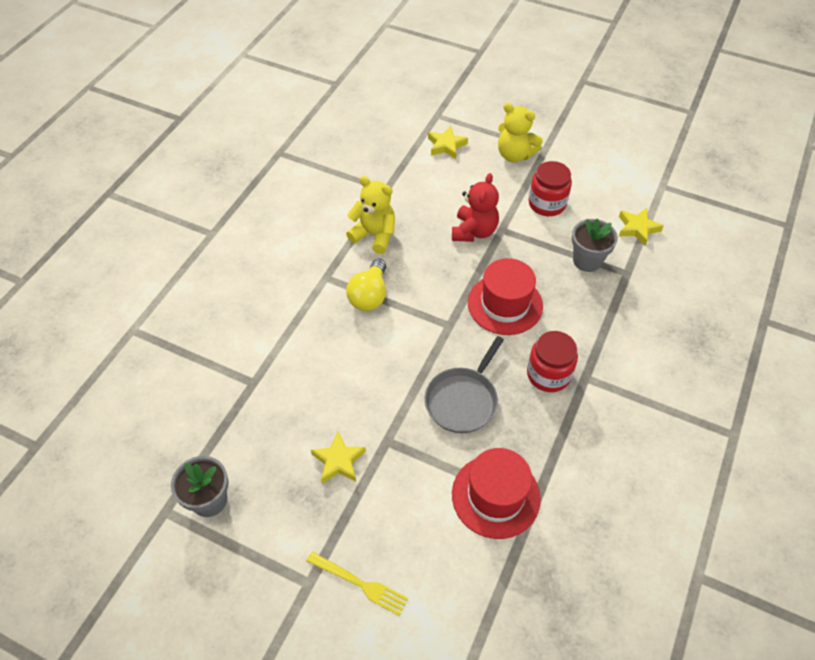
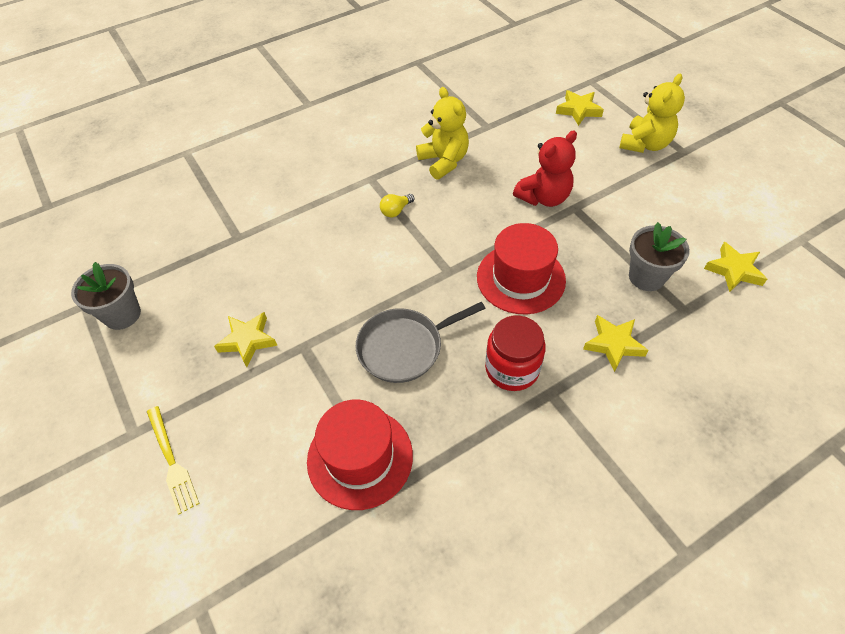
camera: 35 degrees right, 0 degrees up
(369, 295) = (396, 211): yellow light bulb -> yellow light bulb, size x0.54
(514, 155) = (645, 144): yellow teddy bear -> yellow teddy bear turned 120 degrees counterclockwise
(547, 204) = (644, 203): red jar -> none
(600, 321) = (613, 344): none -> yellow star

